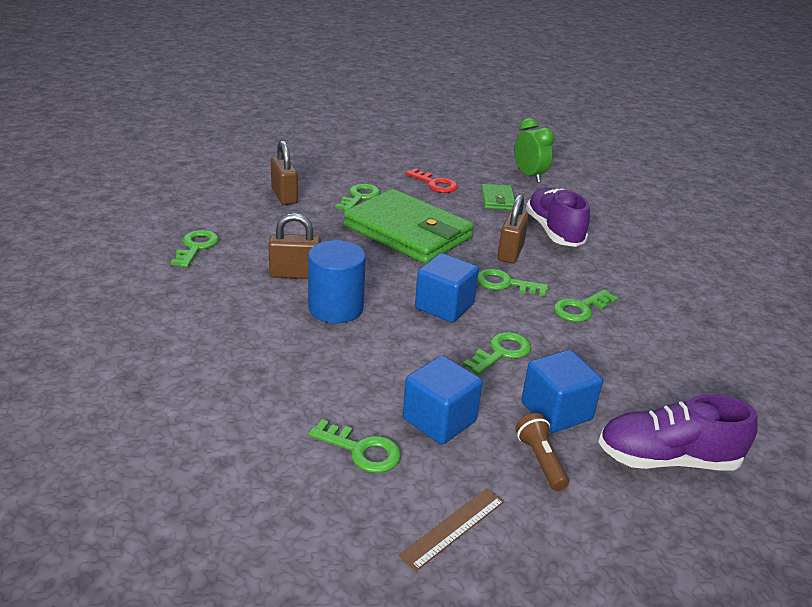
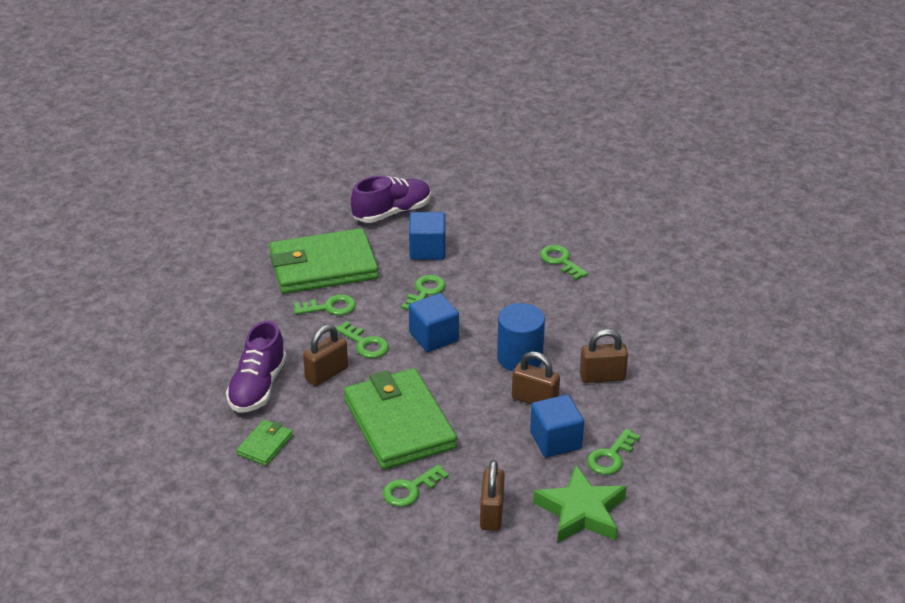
camera: 150 degrees left, 5 degrees up
(210, 209) = (581, 511): none -> green star
(231, 310) = (602, 377): none -> brown padlock
(435, 184) = (308, 490): red key -> none
(439, 420) = (503, 264): blue cube -> blue cube (555, 441)
(453, 528) = (536, 217): brown ruler -> none
(501, 352) = (425, 292): green key -> green key turned 135 degrees clockwise
(529, 176) = (185, 475): green clock -> none
(540, 460) = (463, 230): brown flashlight -> none
(646, 351) = (323, 266): none -> green wallet
(667, 459) = (392, 212): purple shoe -> purple shoe turned 60 degrees counterclockwise

